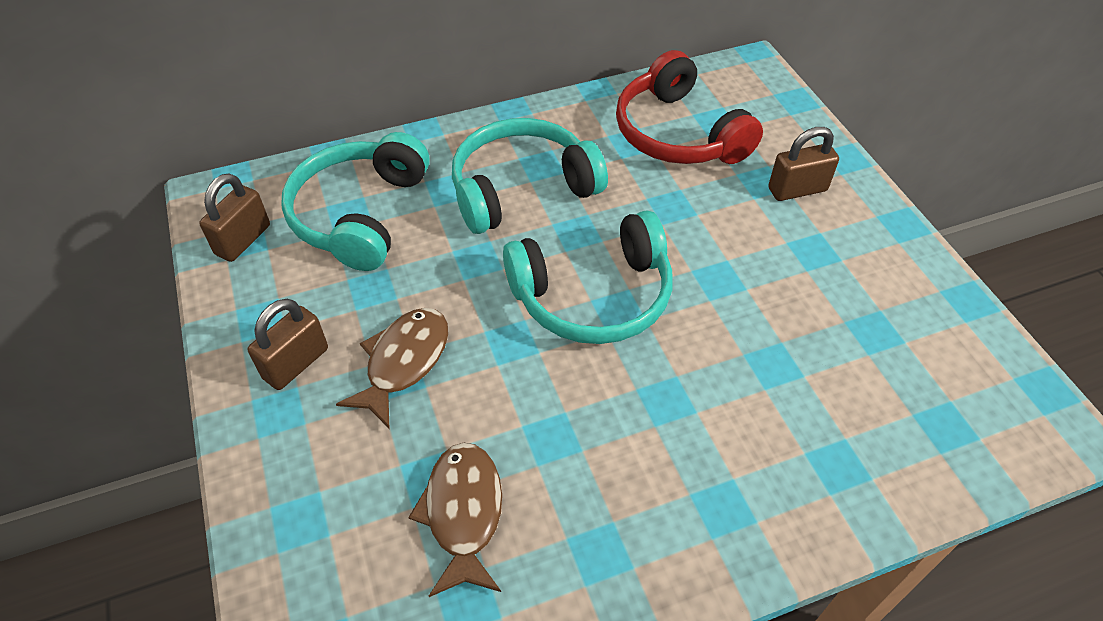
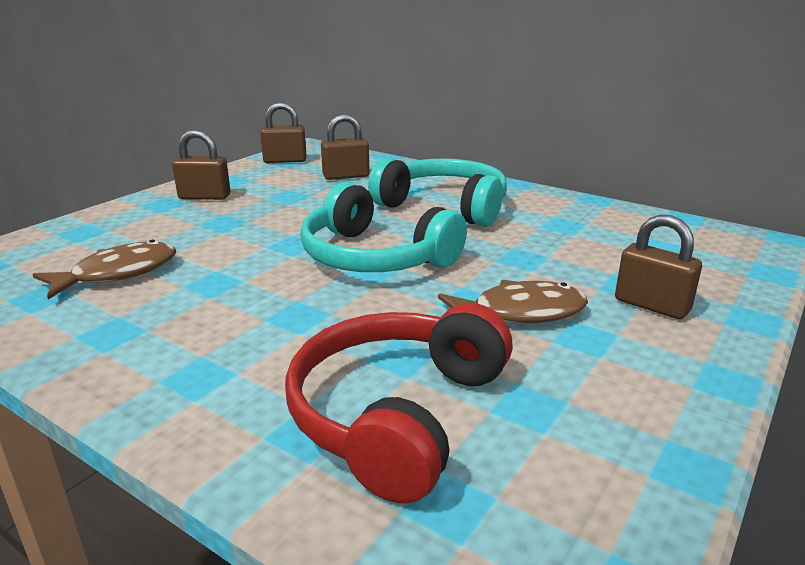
camera: 55 degrees right, 25 degrees down
(360, 214) = (346, 176): turquoise headphones -> brown padlock
(404, 362) = (235, 220): brown fish -> brown fish (520, 313)
(678, 133) = (610, 237): red headphones -> red headphones (397, 414)

